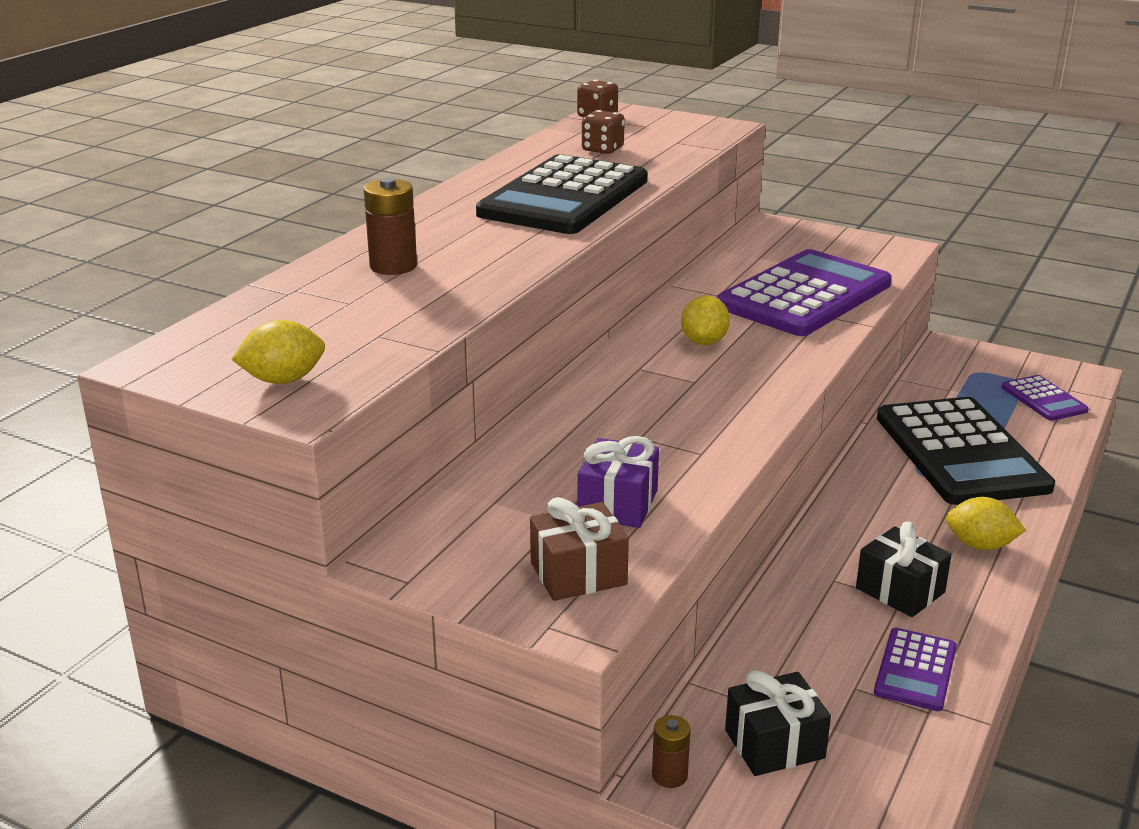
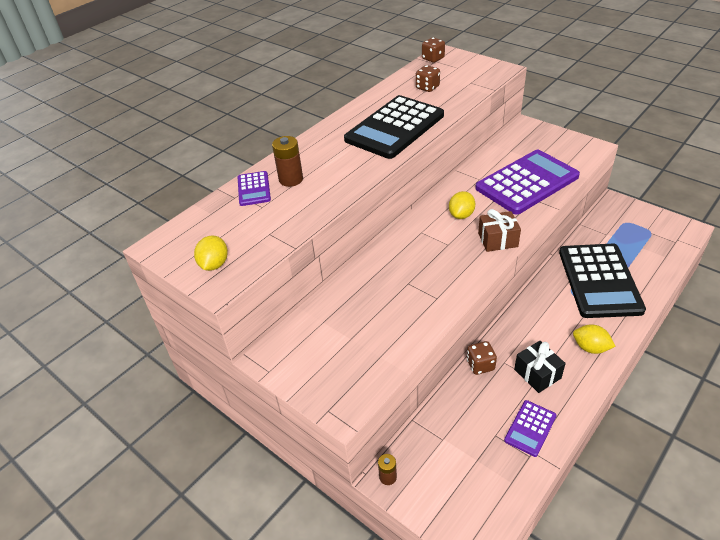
camera: 15 degrees right, 15 degrees up
(283, 380) = (214, 264): yellow lemon -> yellow lemon turned 75 degrees counterclockwise
(578, 573) = (351, 376): brown gift -> brown gift (497, 240)
(618, 504) = (384, 330): purple gift -> none
(774, 744) = (444, 465): black gift -> none
(791, 587) = (480, 365): none -> brown dice
(1043, 399) = (659, 245): purple calculator -> purple calculator (254, 189)

